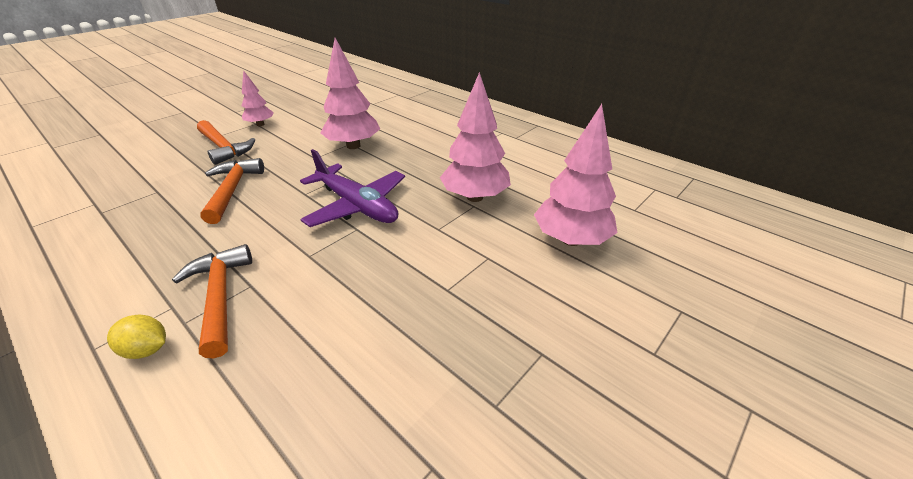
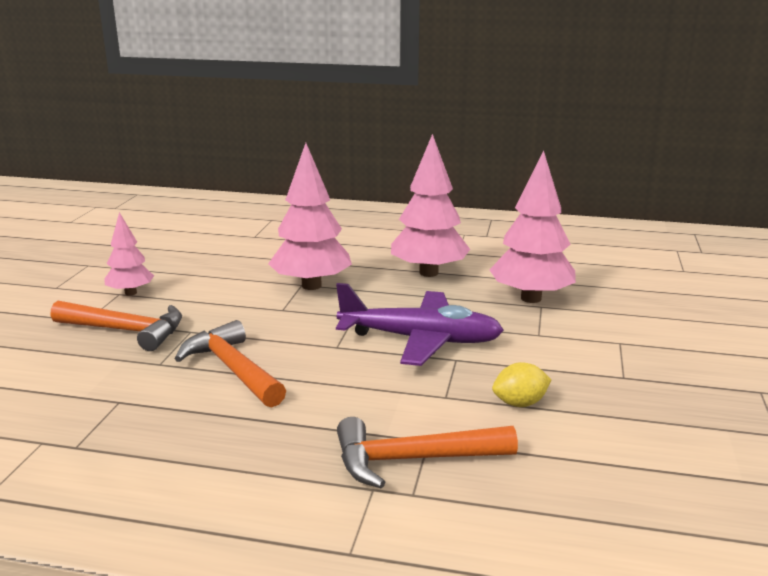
camera: 30 degrees left, 15 degrees down
(147, 349) = (415, 527): yellow lemon -> yellow lemon (520, 403)
(220, 296) = (412, 460): orange hammer -> orange hammer turned 45 degrees counterclockwise
(570, 240) = (667, 308): pink tree -> pink tree (428, 273)

